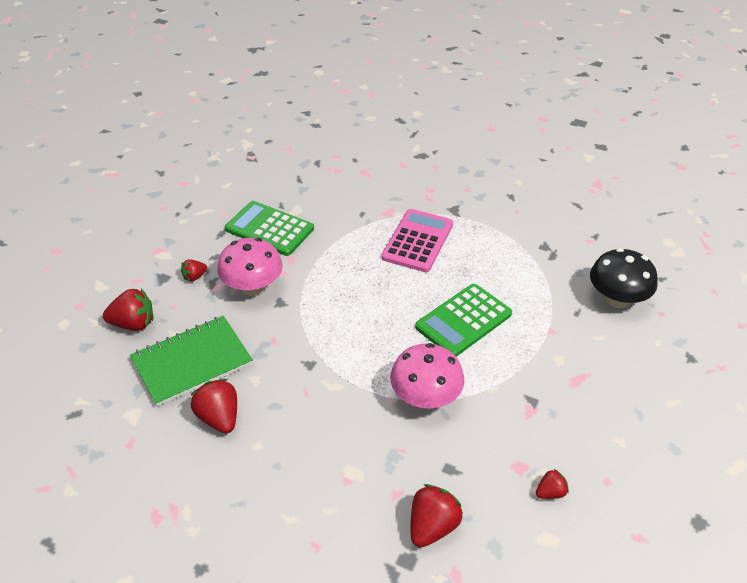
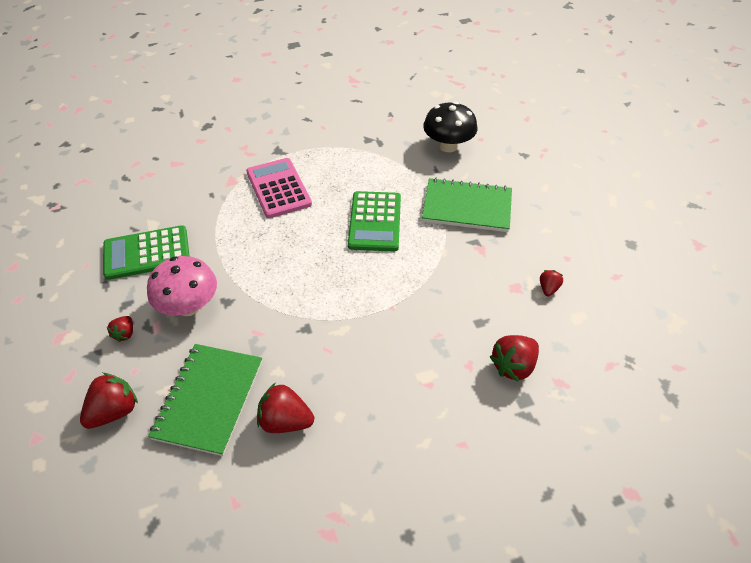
camera: 45 degrees left, 5 degrees up
(425, 398) = (412, 289): pink mushroom -> none
(432, 526) = (513, 366): red strawberry -> red strawberry turned 120 degrees counterclockwise
(564, 365) = (467, 207): none -> green notebook

